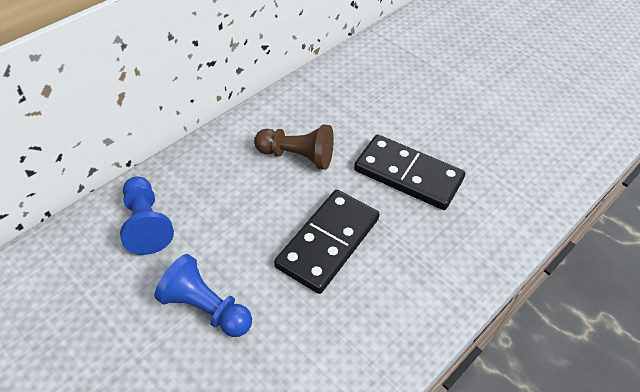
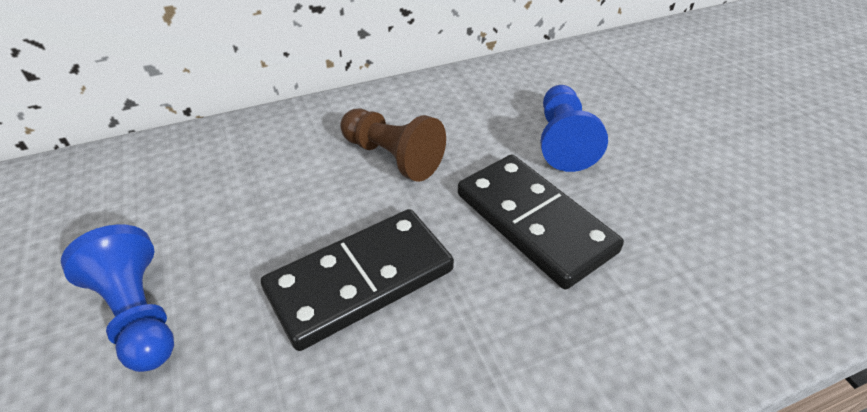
camera: 25 degrees right, 5 degrees down
(146, 224) = (156, 184): blue pawn -> blue pawn (562, 141)

